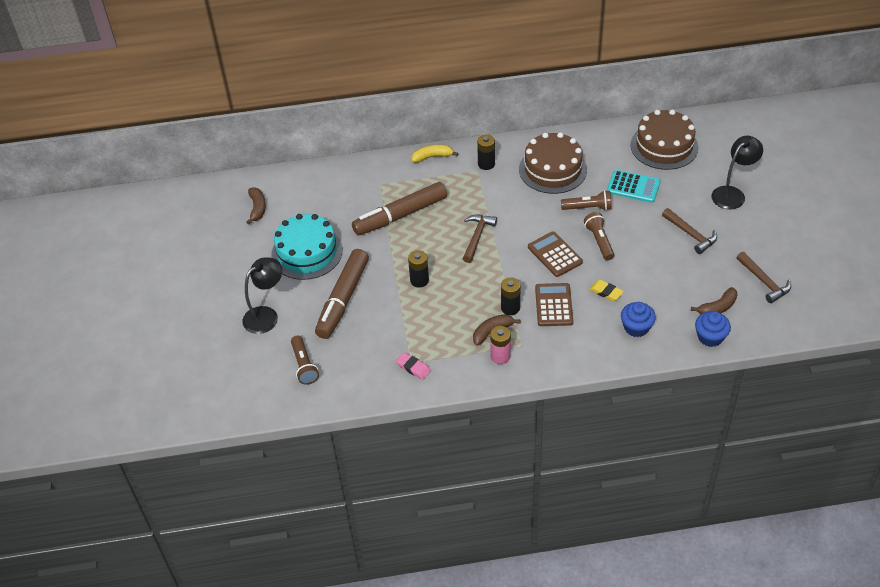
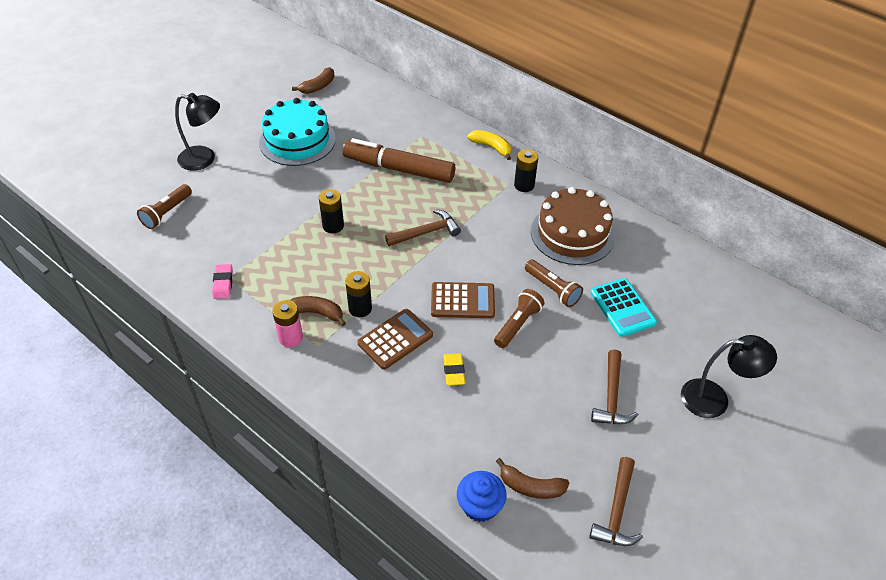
camera: 45 degrees right, 0 degrees up
(343, 299) = (264, 192): brown marker -> none
(554, 255) = (462, 301): brown calculator -> brown calculator turned 75 degrees clockwise
(636, 327) = (430, 426): blue cupcake -> none
(664, 146) = (709, 298): brown cake -> none

